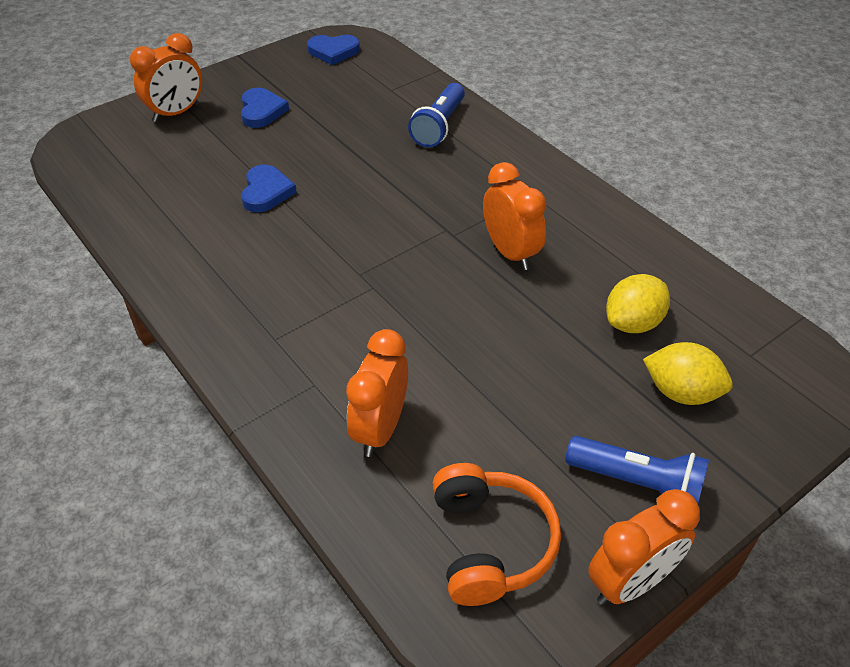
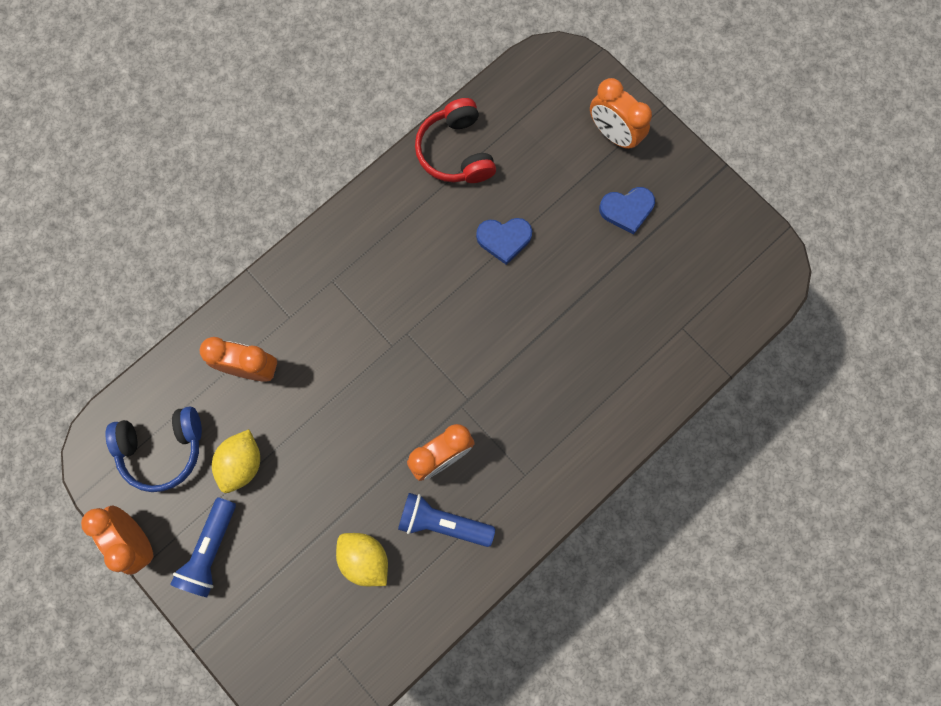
camera: 85 degrees right, 30 degrees up
(145, 221) = (456, 151): none -> red headphones
(333, 52) = (746, 259): blue heart -> none
(439, 126) = (622, 381): blue flashlight -> blue flashlight (442, 522)
(489, 543) = (162, 448): orange headphones -> blue headphones
(681, 392) = (293, 591): yellow lemon -> yellow lemon (242, 463)

